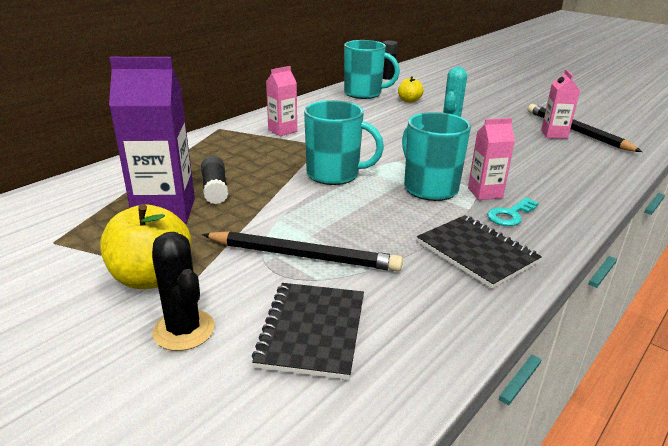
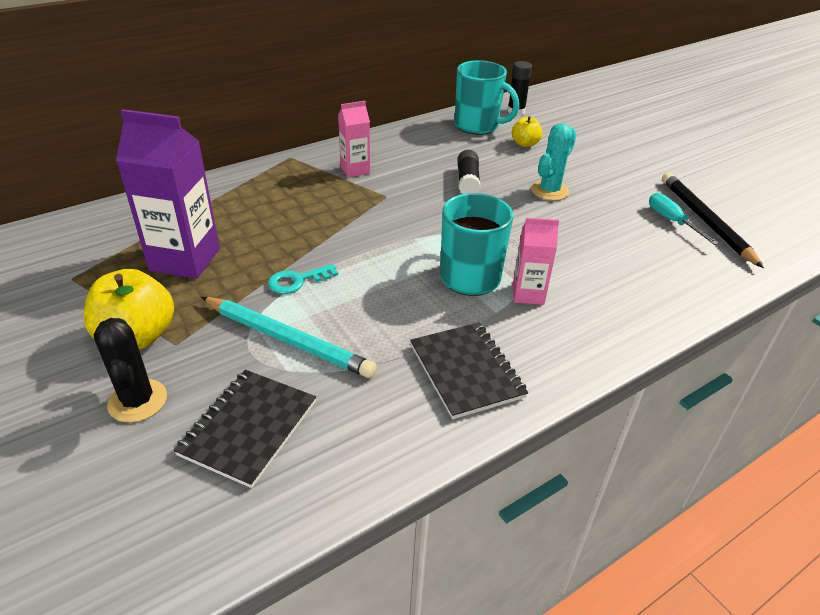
camera: 15 degrees right, 10 degrees up
(215, 189) = (245, 239): black glue stick -> black glue stick (467, 181)
(304, 256) = (288, 339): black pencil -> turquoise pencil
(334, 174) = (377, 240): turquoise mug -> none
(510, 215) = (537, 329): turquoise key -> turquoise key (297, 281)
(554, 134) = (672, 221): pink carton -> turquoise screwdriver

